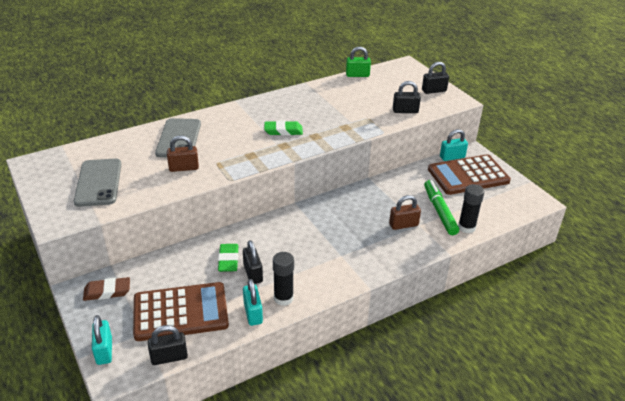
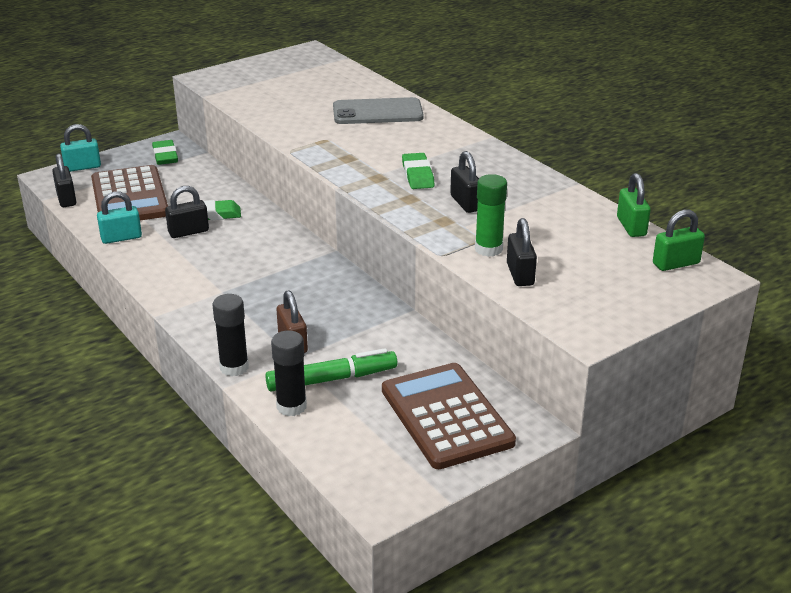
camera: 85 degrees right, 5 degrees down
(98, 182) = (276, 84): grey phone -> none
(107, 291) = (165, 156): brown eraser -> green eraser
(184, 168) = (311, 122): brown padlock -> none
(283, 298) = (144, 255): black glue stick -> black glue stick (234, 367)
(378, 117) = (488, 249): none -> green glue stick
(394, 70) = (676, 263): none -> green padlock
(434, 91) = (614, 306): black padlock -> black padlock (465, 203)
(452, 157) = (503, 399): turquoise padlock -> none

